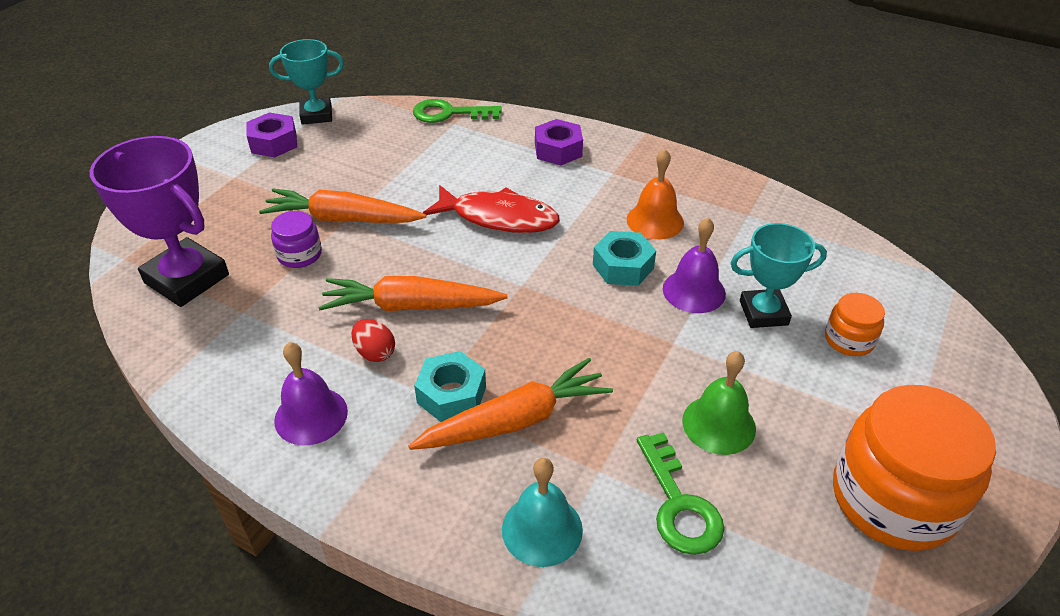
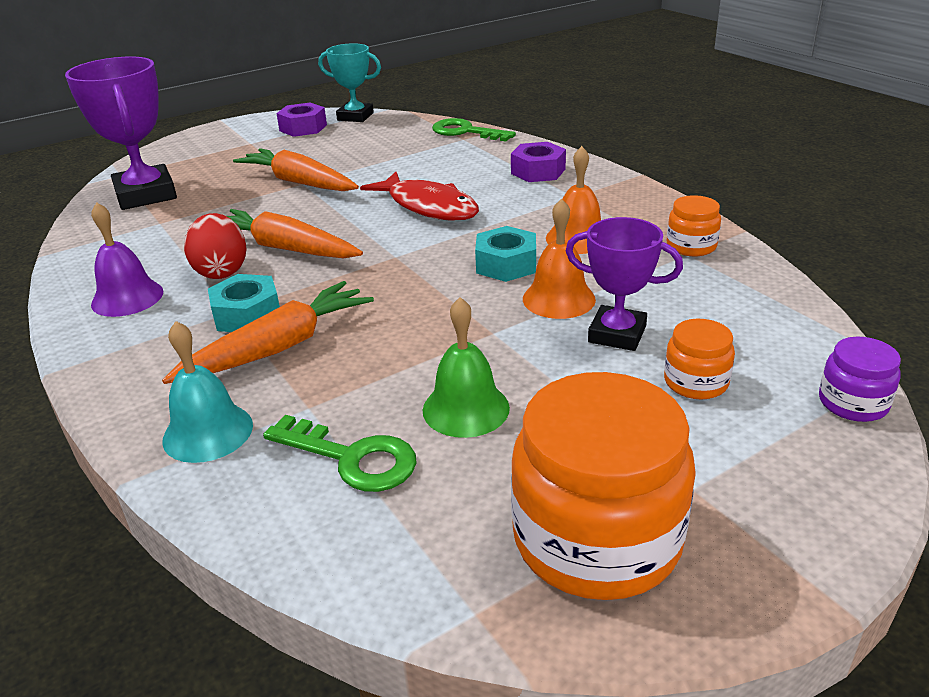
camera: 30 degrees right, 10 degrees down
(299, 255) = (240, 197): purple jar -> purple jar (853, 403)
(375, 353) = (221, 271): red egg -> red egg, size x1.57
(515, 420) = (278, 347): orange carrot -> orange carrot turned 45 degrees counterclockwise
(679, 504) = (352, 458): green key -> green key turned 75 degrees counterclockwise
(694, 291) = (558, 299): purple bell -> orange bell
(744, 205) = (691, 246): none -> orange jar
(763, 313) = (617, 334): turquoise trophy -> purple trophy

